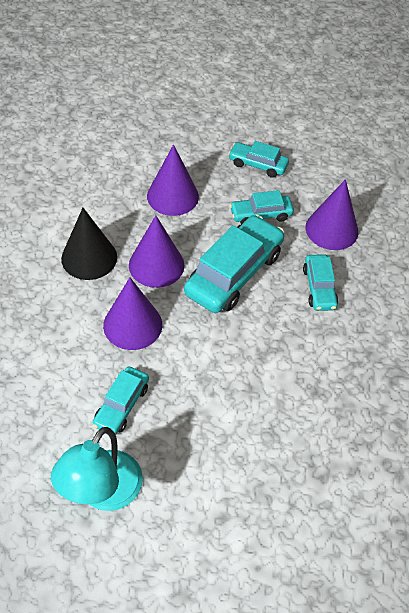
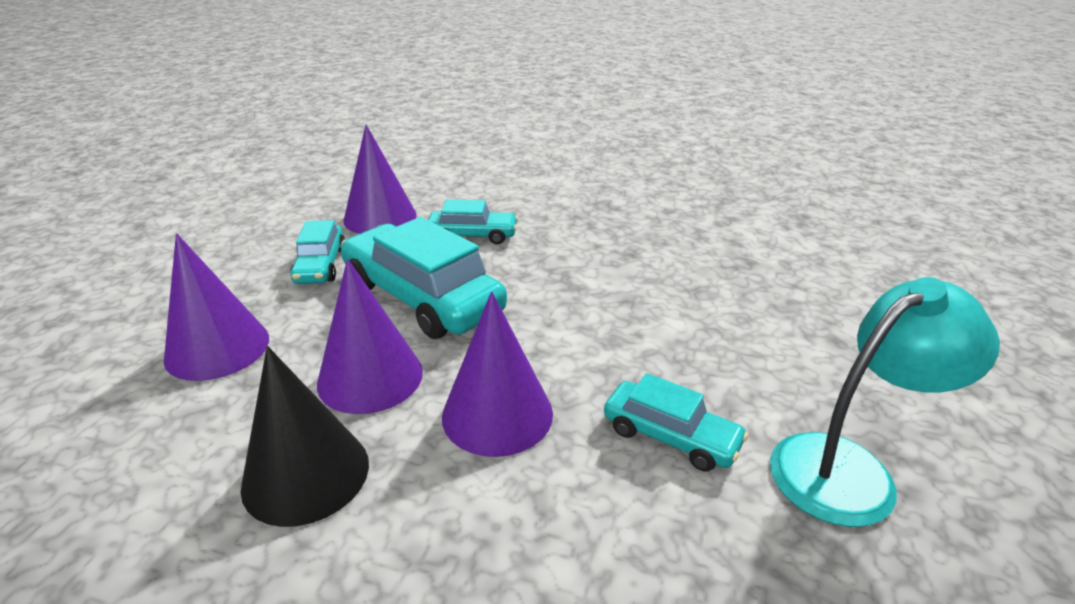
camera: 80 degrees left, 20 degrees down
(102, 493) = (850, 468): turquoise lamp -> turquoise lamp turned 60 degrees counterclockwise
(257, 164) = (217, 259): turquoise car -> none

